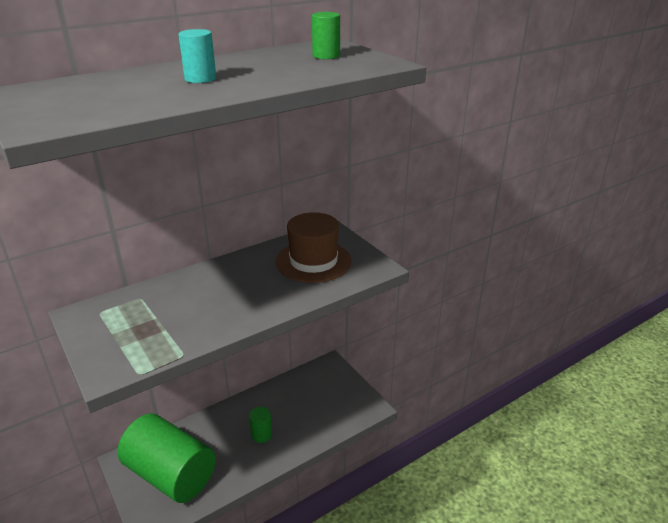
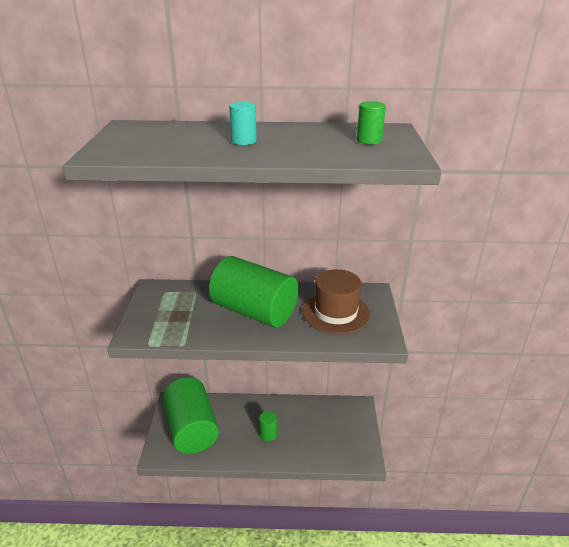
camera: 35 degrees right, 0 degrees up
(230, 291) = (254, 311): none -> green cylinder

